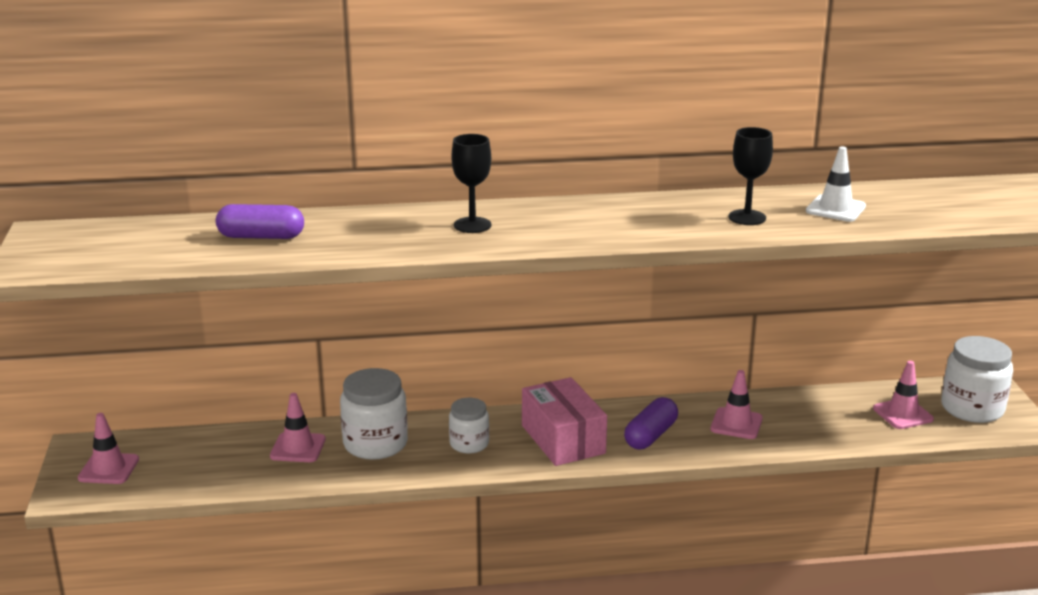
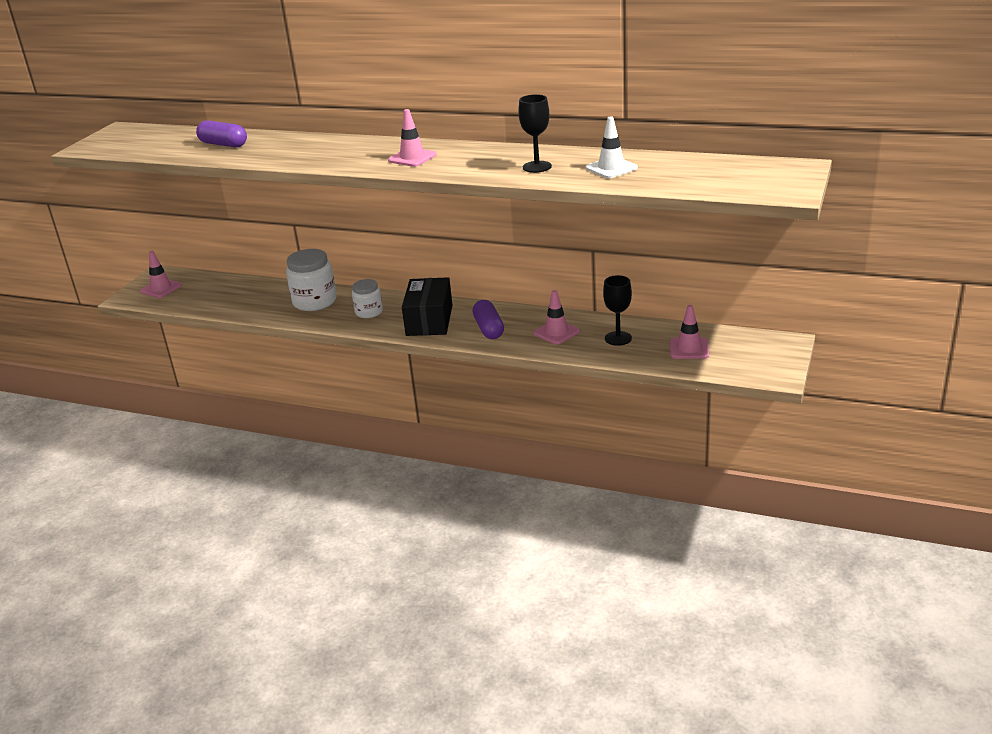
camera: 30 degrees right, 5 degrees up
(298, 448) = (269, 296): pink traffic cone -> pink traffic cone (412, 158)
(472, 225) = (351, 151): black goblet -> black goblet (618, 338)
(563, 439) = (429, 320): pink box -> black box
(650, 435) = (488, 329): purple capsule -> purple capsule turned 75 degrees counterclockwise
(972, 408) = (750, 355): white jar -> none

